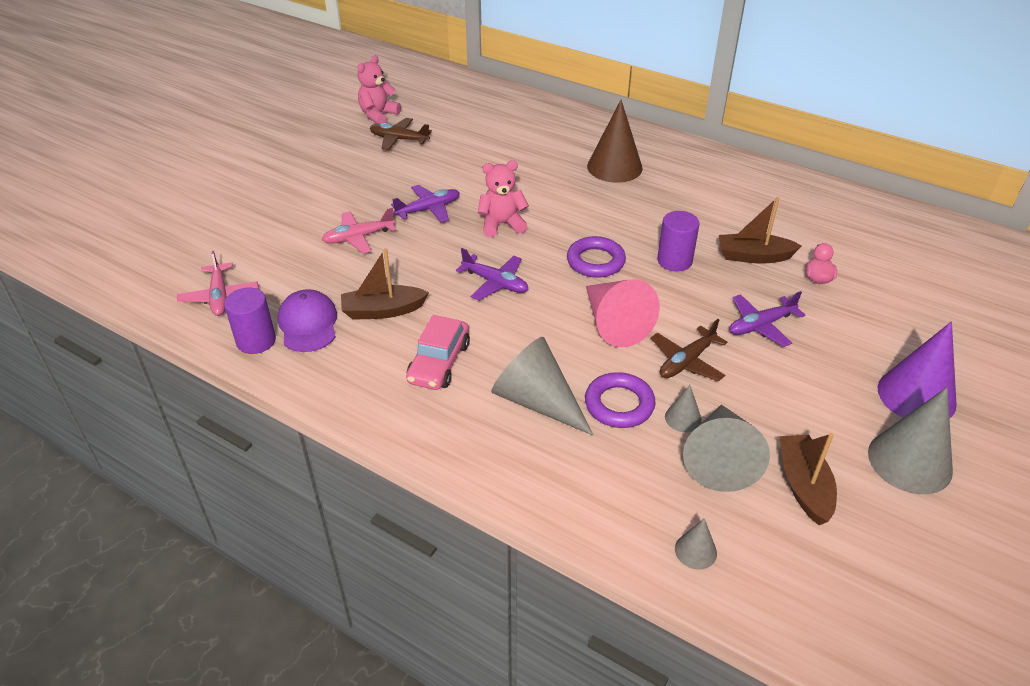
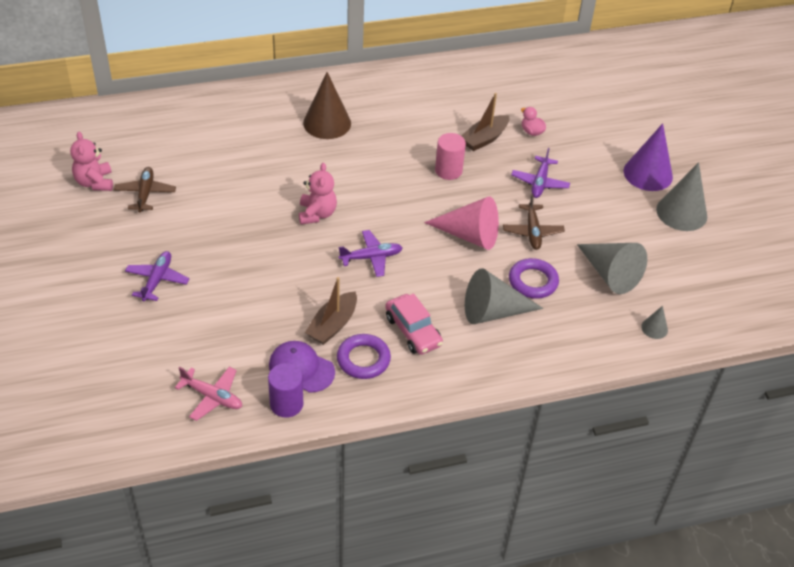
camera: 50 degrees left, 5 degrees up
(358, 237) = (238, 288): pink plane -> none
(399, 139) = (145, 193): brown plane -> brown plane turned 120 degrees clockwise
(428, 209) = (253, 235): purple plane -> purple plane (157, 280)
(502, 224) = (317, 214): pink teddy bear -> pink teddy bear turned 150 degrees clockwise
(595, 261) = (407, 201): purple ring -> purple ring (363, 359)
(674, 261) = (448, 170): purple cylinder -> pink cylinder
(683, 418) = (569, 265): grey cone -> none
(803, 485) = (657, 259): brown boat -> none

